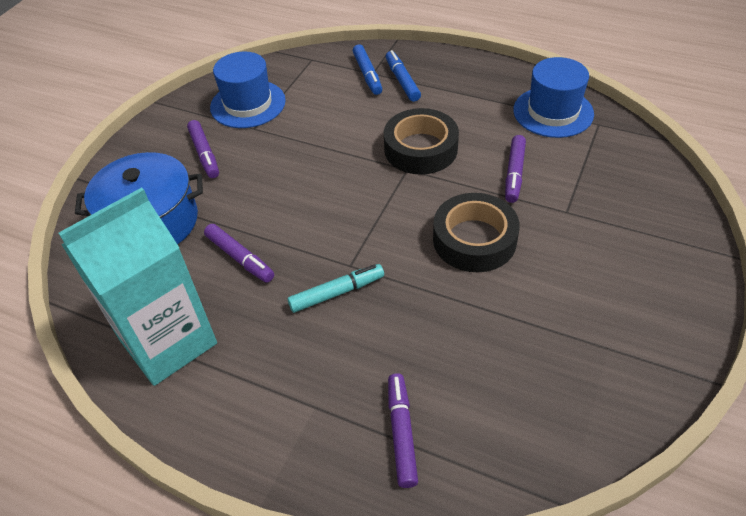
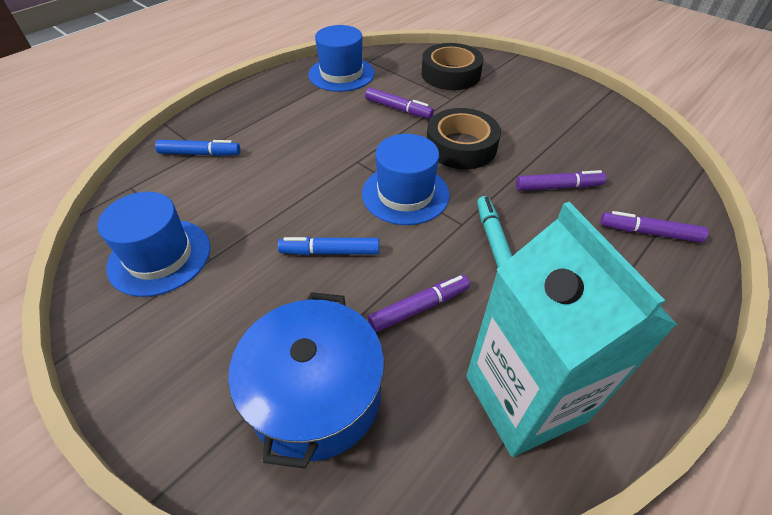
camera: 75 degrees left, 0 degrees up
(205, 154) = (221, 315): purple marker -> purple marker (558, 187)
(374, 215) = (405, 194): none -> blue hat
(402, 81) = (231, 135): blue marker -> blue marker (330, 252)
(420, 149) = (336, 147): black tape -> black tape (450, 74)

